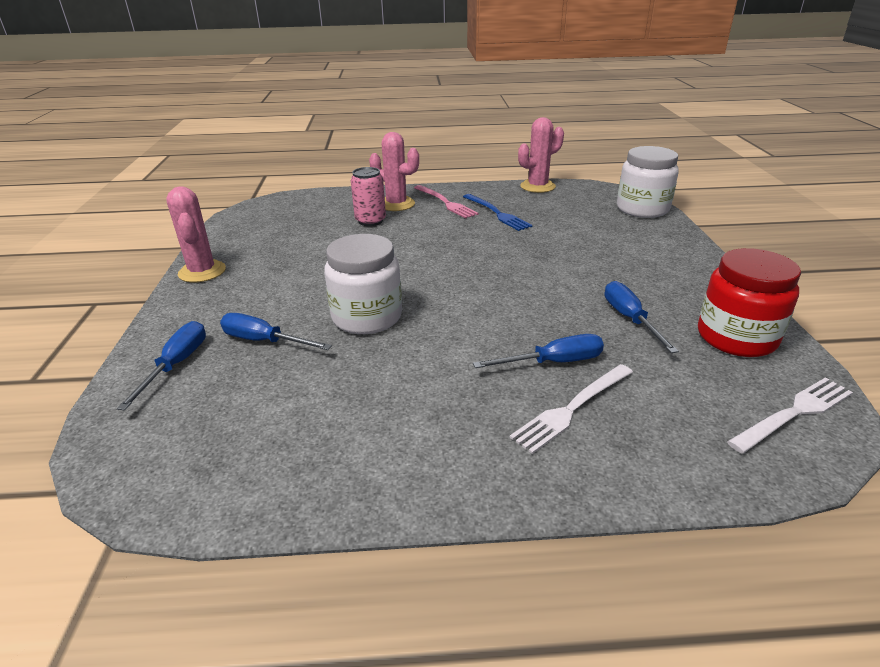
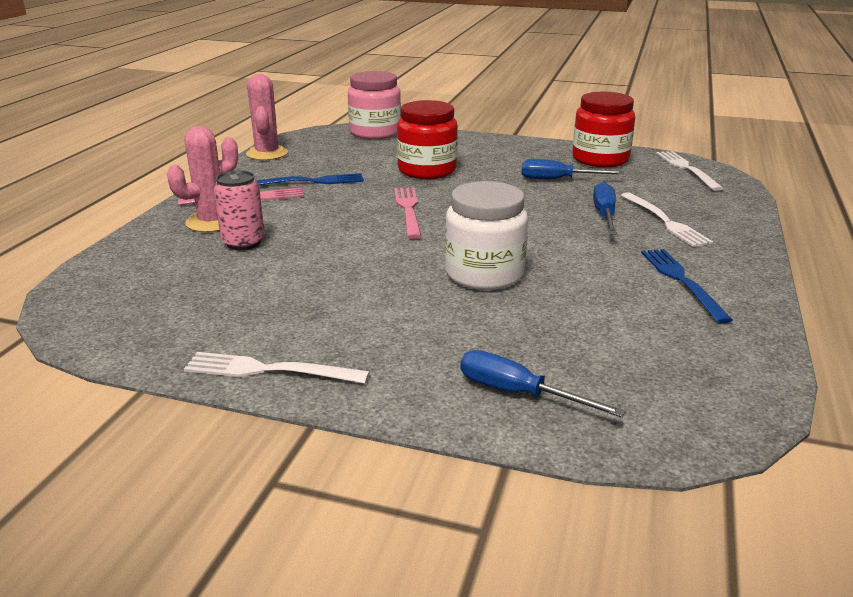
camera: 70 degrees left, 5 degrees down
(202, 272) = (269, 370): pink cactus -> white fork
(264, 341) = (497, 334): blue screwdriver -> none
(407, 435) = (682, 281): none -> blue fork
(474, 260) = (408, 210): none -> pink fork
(574, 249) = (427, 170): none -> red jar
(642, 209) = (375, 132): white jar -> pink jar

